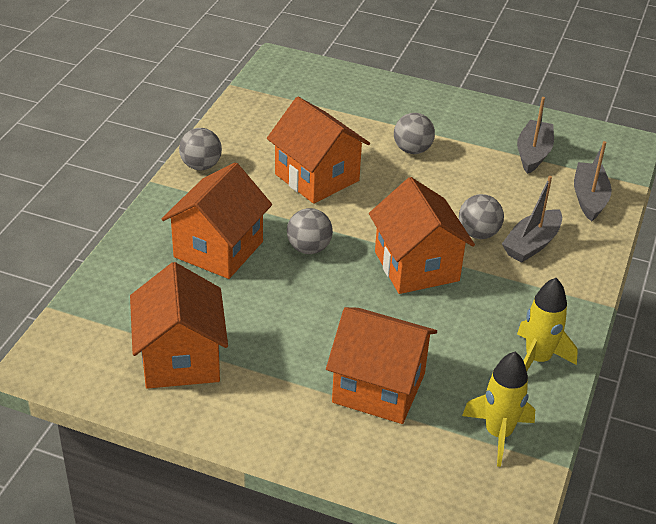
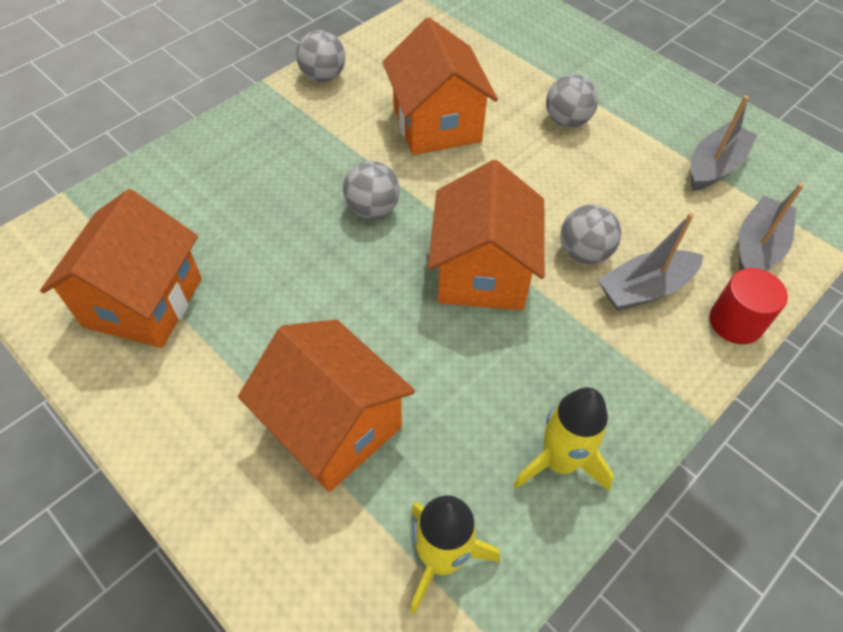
camera: 25 degrees right, 15 degrees up
(218, 249) = (275, 179): orange house -> none
(600, 247) = (735, 322): none -> red cylinder

